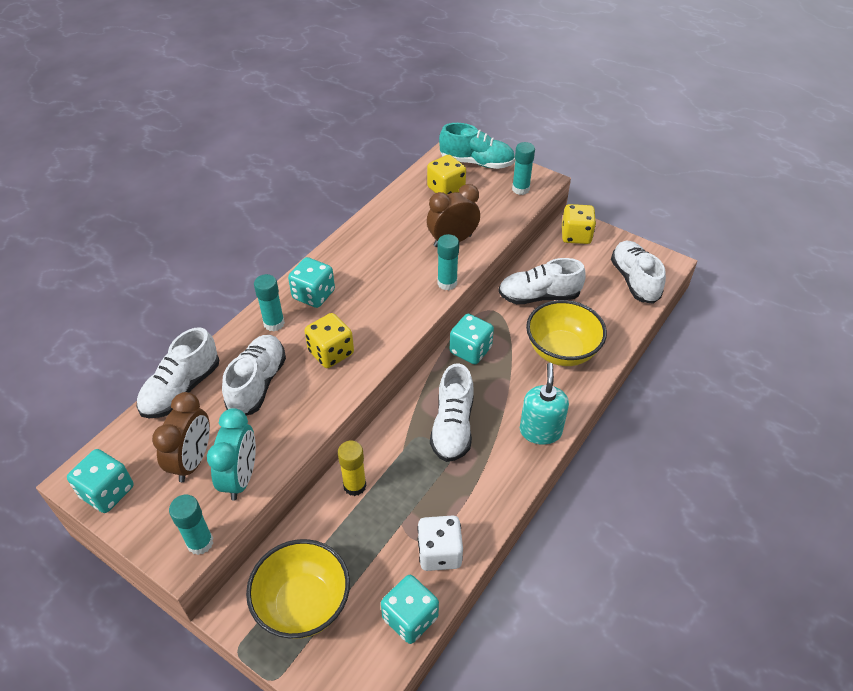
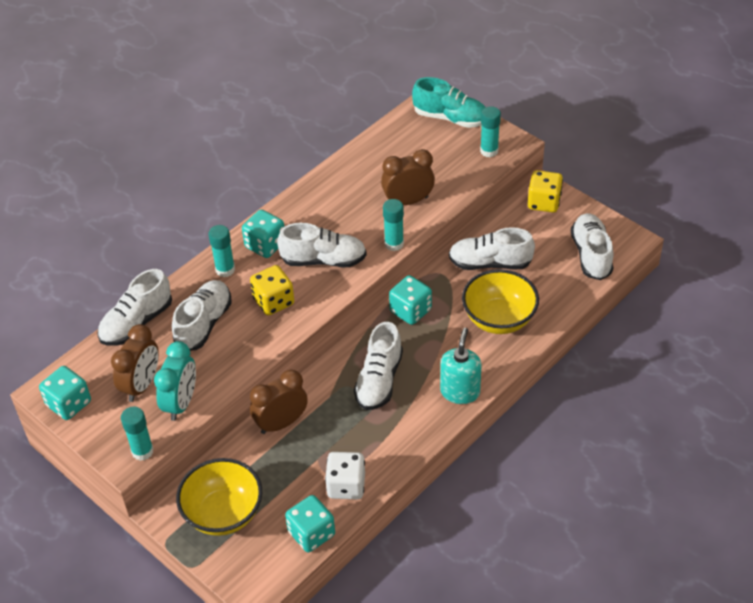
camera: 10 degrees right, 0 degrees up
(354, 486) = (281, 423): yellow glue stick -> brown clock
(377, 305) = (323, 260): none -> white shoe
(446, 189) = (413, 145): yellow dice -> none

